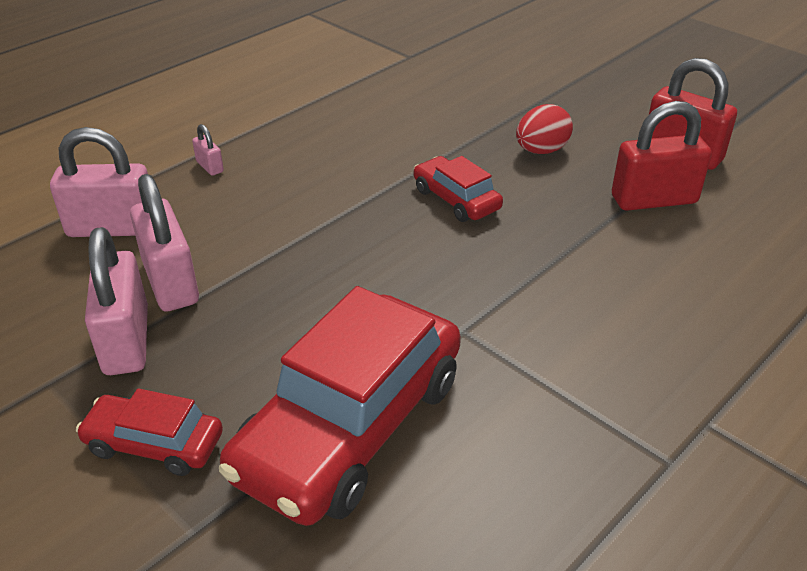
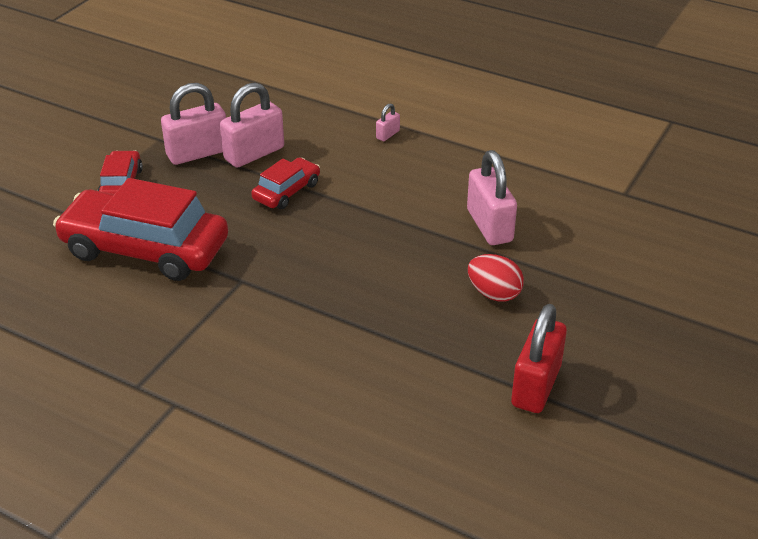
camera: 75 degrees right, 0 degrees up
(112, 228) = (301, 117): pink padlock -> pink padlock (489, 226)
(456, 199) = (396, 256): red car -> red car (287, 191)
(653, 200) = (445, 368): red padlock -> none

